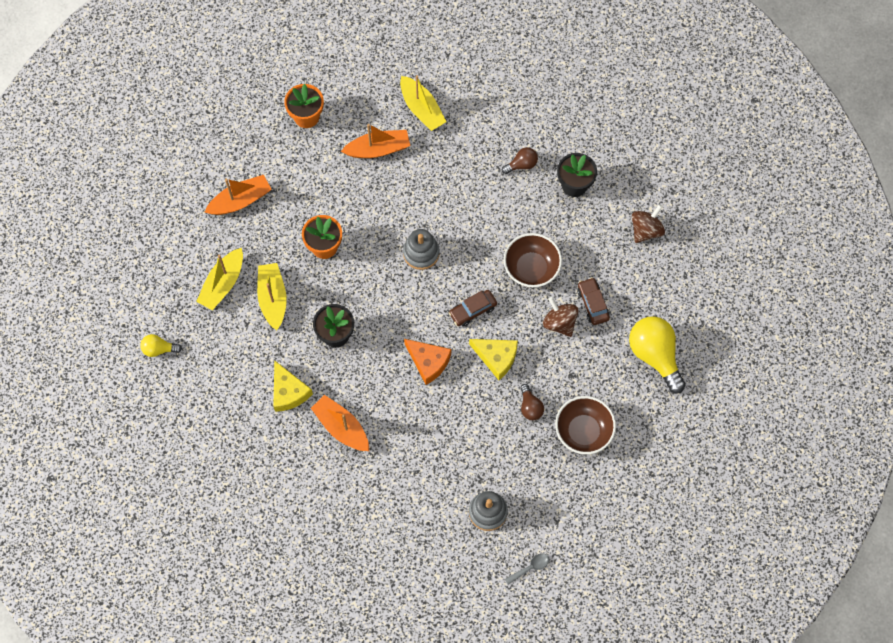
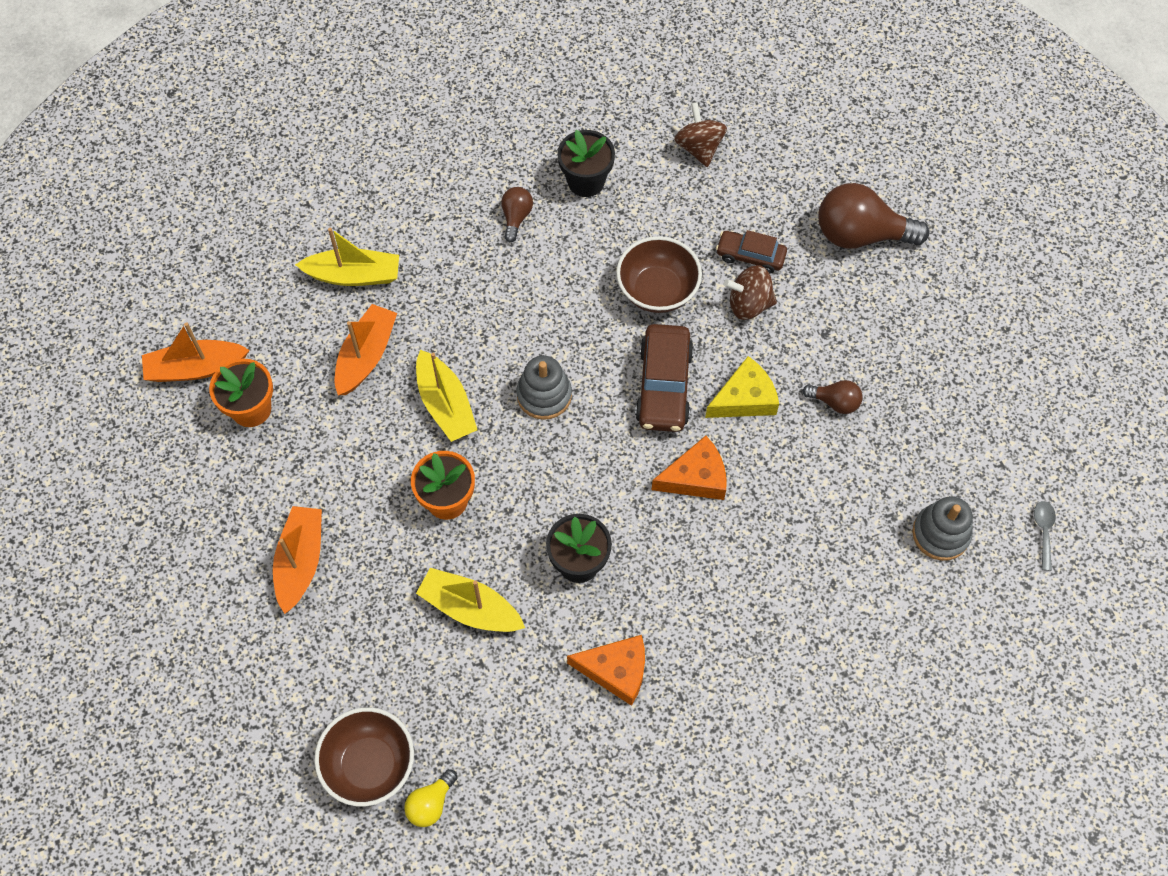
camera: 55 degrees left, 5 degrees down
(223, 284) = (400, 658): yellow boat -> yellow boat (445, 405)
(288, 392) = (616, 670): yellow cheese -> orange cheese
(341, 427) = (711, 635): orange boat -> orange boat (195, 368)
(473, 310) = (664, 386): brown car -> brown car, size x1.62
(583, 431) = (905, 365): brown bowl -> brown bowl (369, 765)
(655, 355) = (860, 235): yellow light bulb -> brown light bulb

